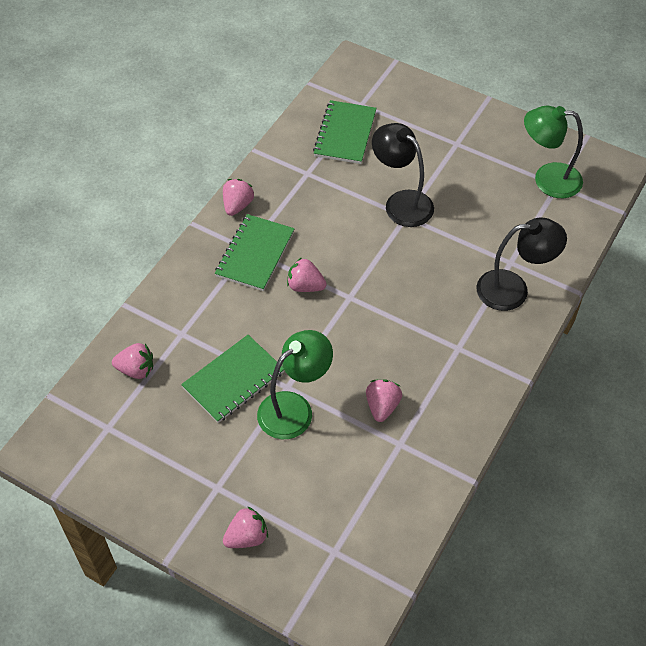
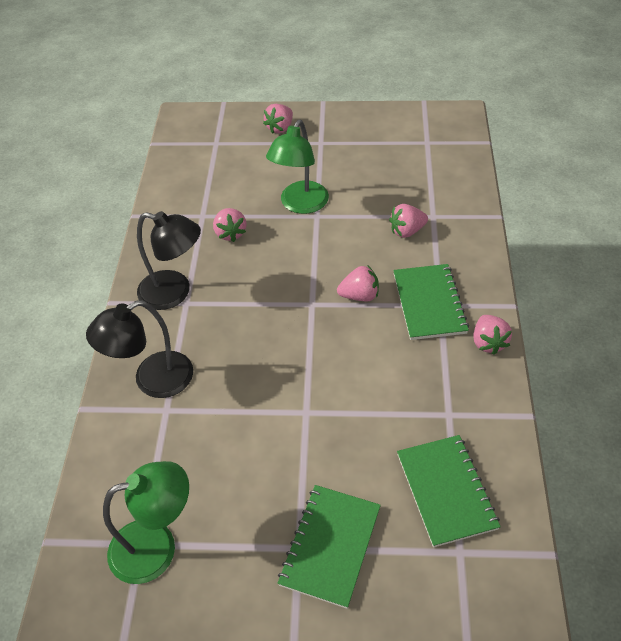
camera: 155 degrees right, 5 degrees down
(136, 370) = (443, 180): pink strawberry -> pink strawberry (407, 231)
(233, 380) = (362, 203): green notebook -> green notebook (330, 546)
(401, 202) = (320, 427): black lamp -> black lamp (174, 293)

